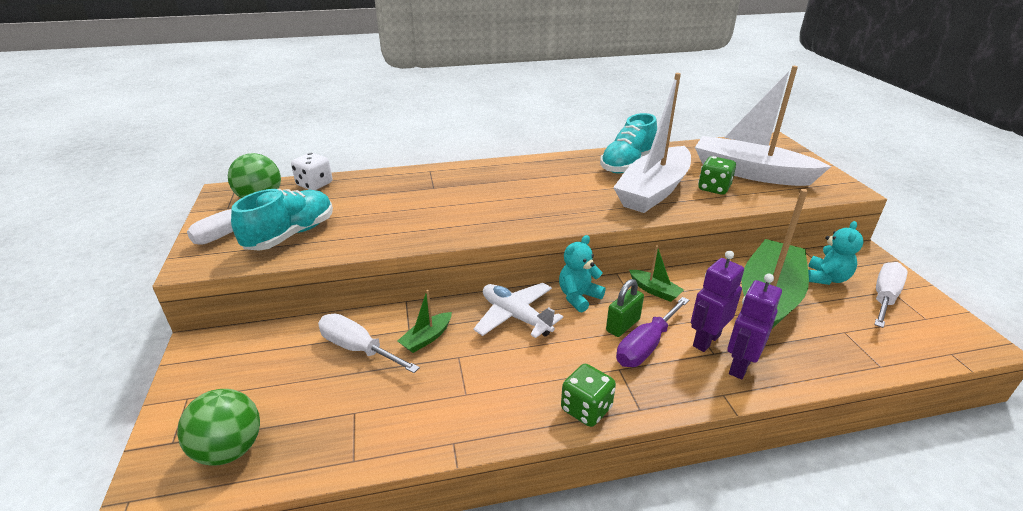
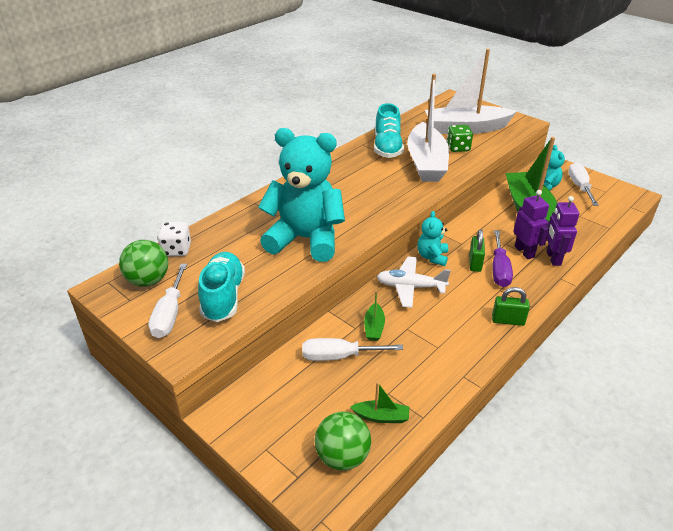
camera: 35 degrees left, 5 degrees up
(428, 216) = (305, 239): none -> turquoise teddy bear
(586, 409) = (508, 320): green dice -> green padlock
(654, 290) = (469, 233): green boat -> green boat (381, 416)
(706, 340) = (524, 251): purple robot -> purple robot turned 150 degrees clockwise

